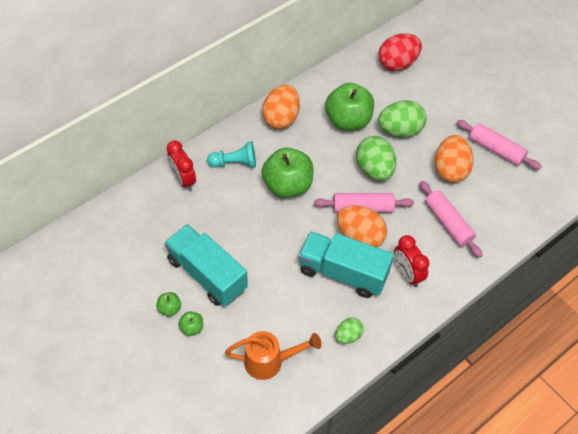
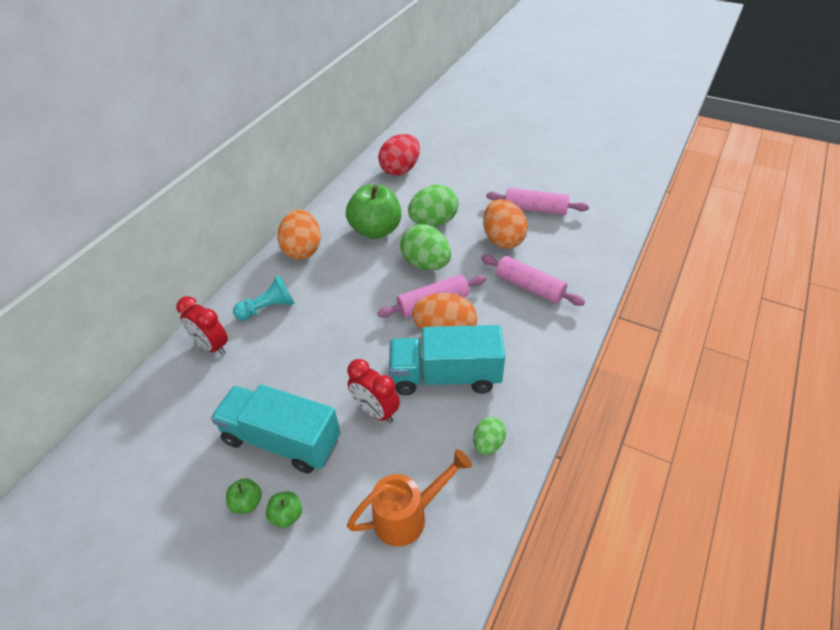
camera: 20 degrees left, 10 degrees down
(288, 186) = (339, 310): green apple -> none
(407, 274) = (516, 351): red clock -> red clock (376, 411)

